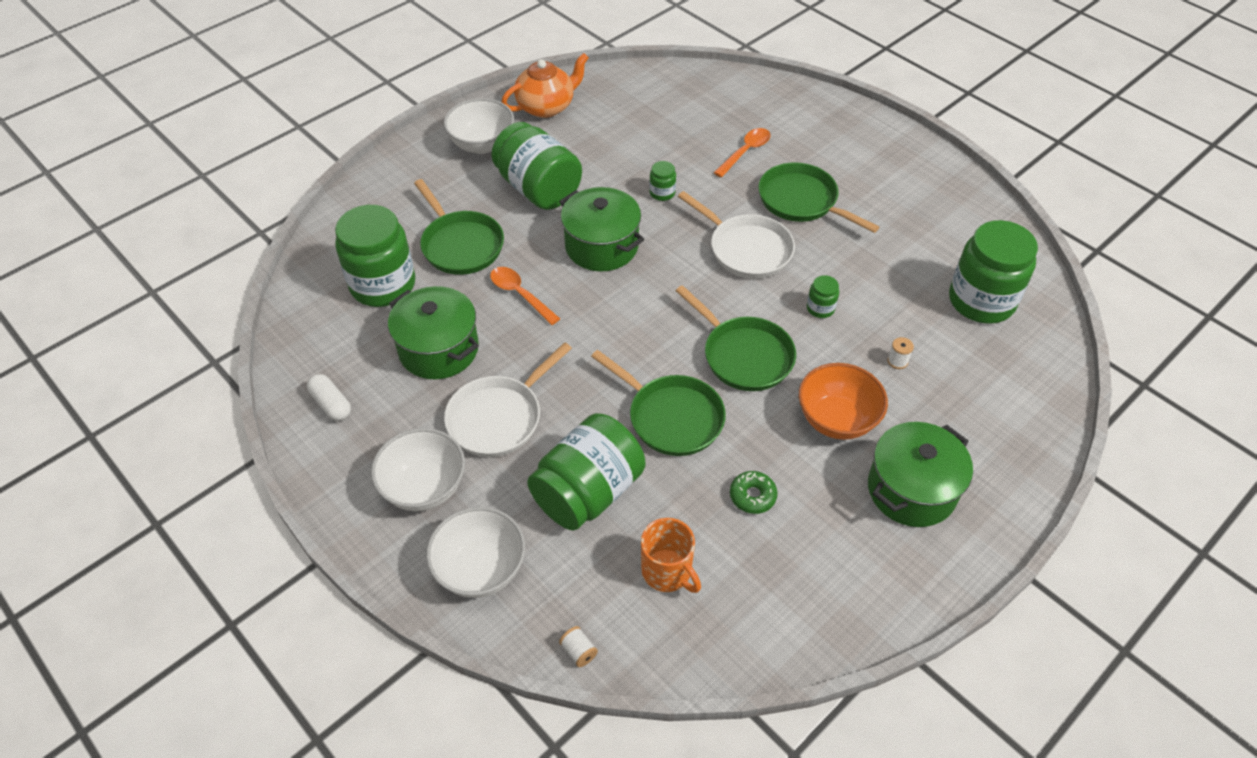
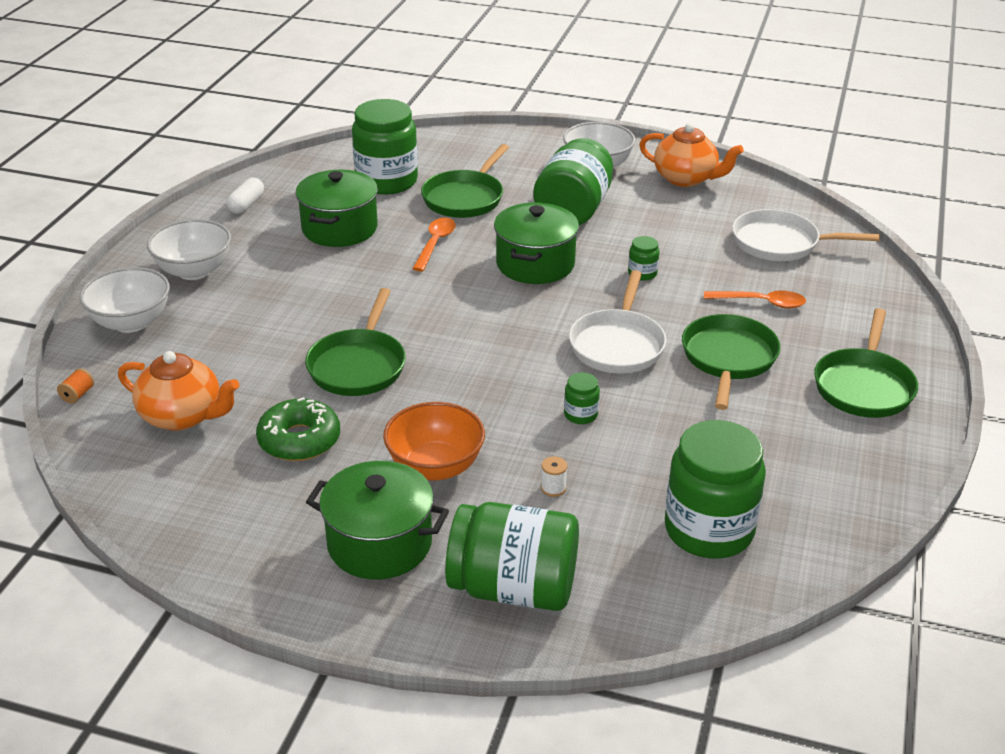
camera: 60 degrees right, 15 degrees down
(499, 417) = (290, 279): white pan -> white pan (781, 243)
(578, 651) = (78, 395): white spool -> orange spool
(588, 492) = (242, 348): green jar -> green jar (513, 588)
(667, 572) = (183, 416): orange mug -> orange teapot
(743, 355) = (471, 384): green pan -> green pan (864, 386)
(752, 496) = (299, 440): green donut -> green donut, size x1.65

